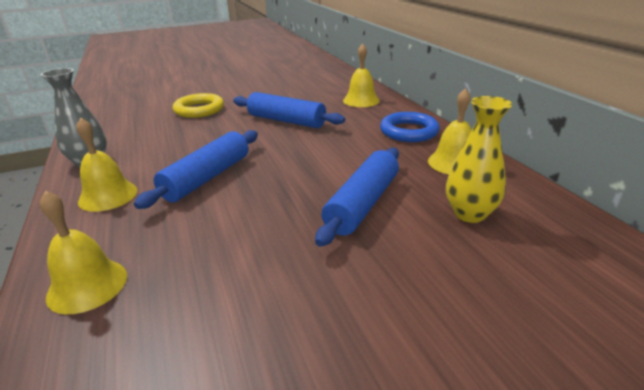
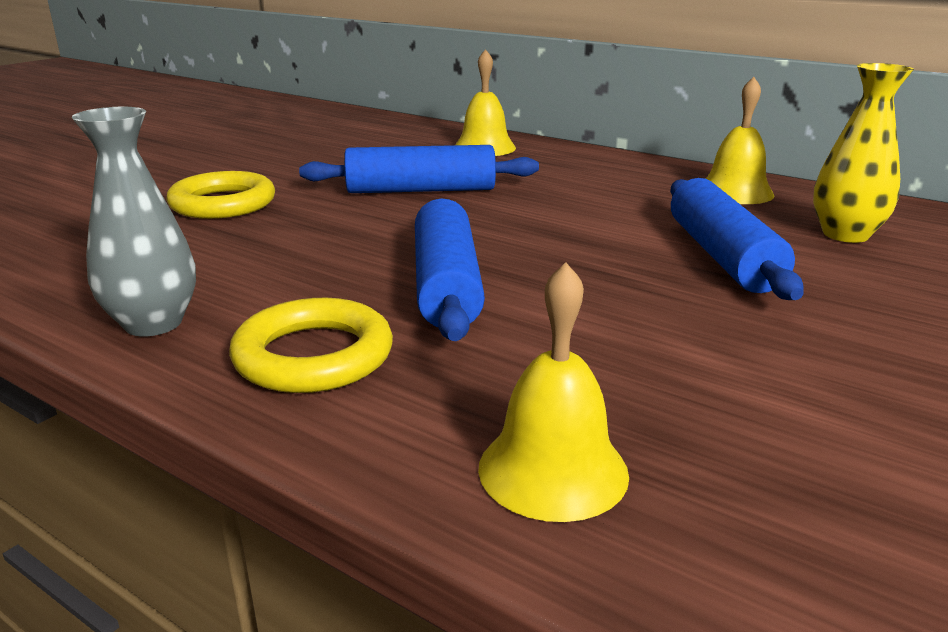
camera: 35 degrees left, 5 degrees down
(108, 196) = (313, 356): yellow bell -> yellow ring
(409, 131) = (621, 171): blue ring -> none

